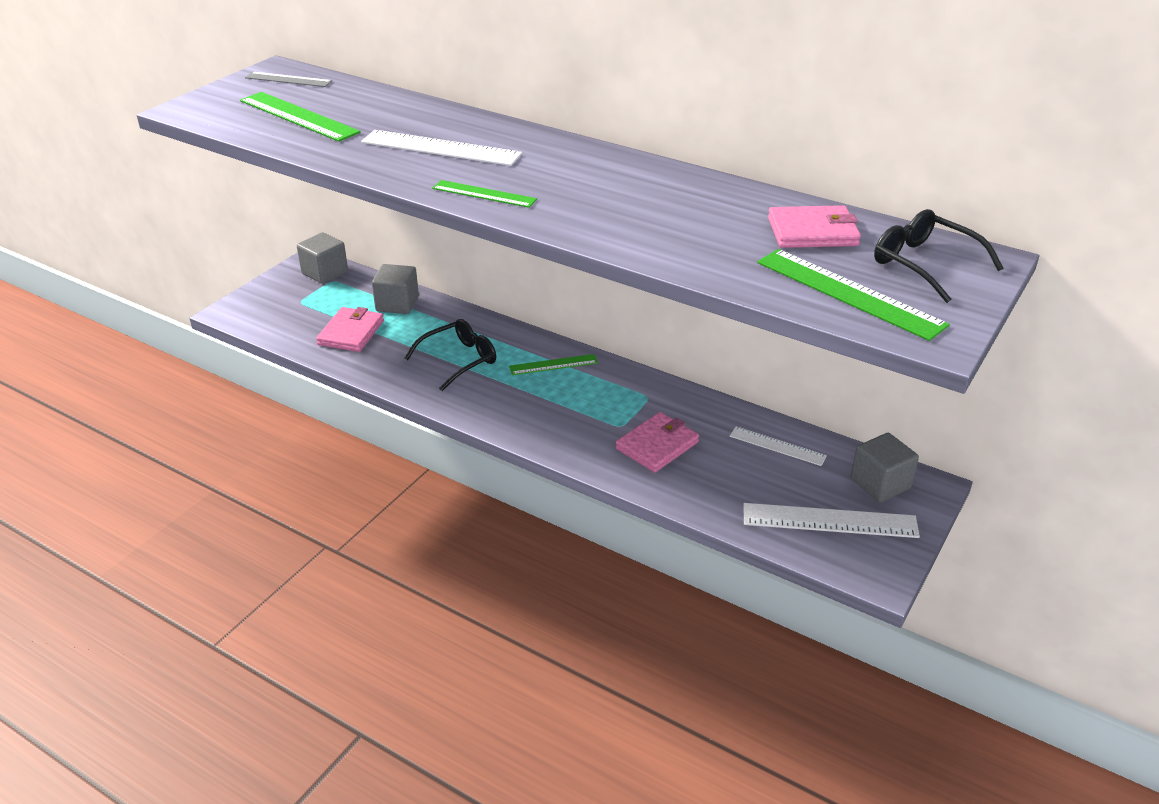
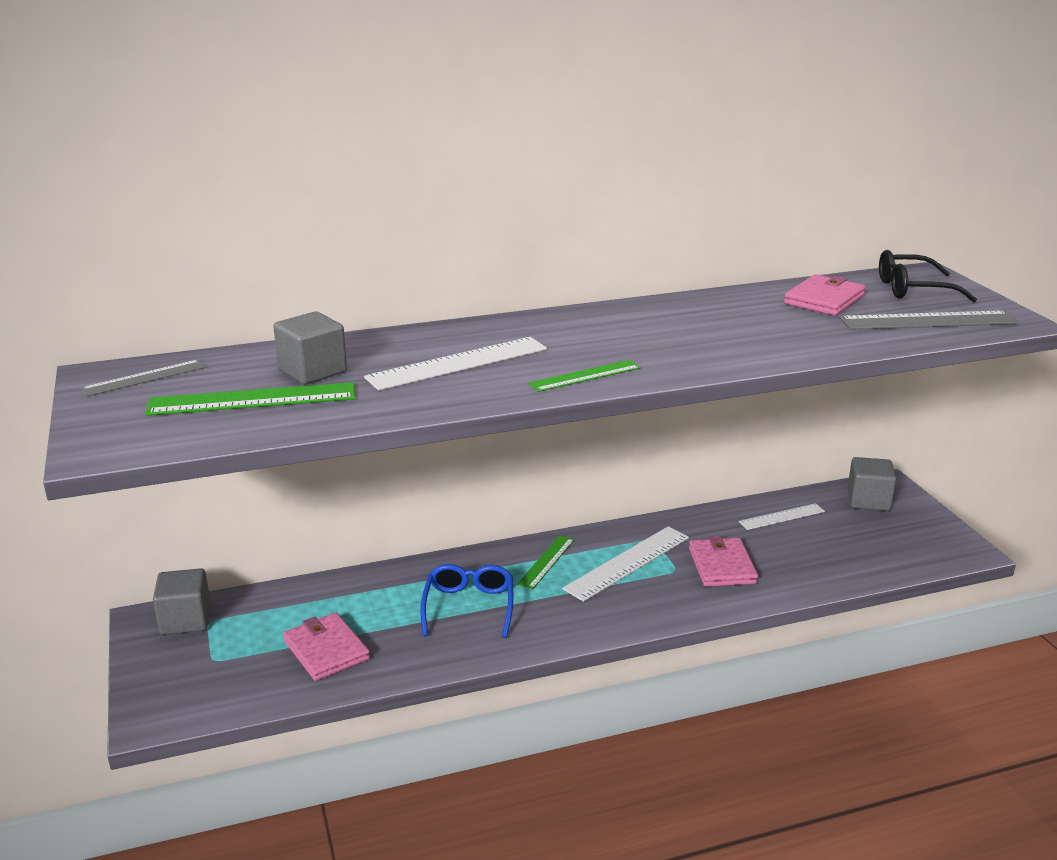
camera: 50 degrees left, 10 degrees down
(397, 304) = (320, 600): grey cube -> grey cube (312, 371)
(459, 360) = (469, 607): black glasses -> blue glasses
(829, 521) = (890, 539): white ruler -> white ruler (627, 563)
(849, 293) = (928, 321): green ruler -> grey ruler

